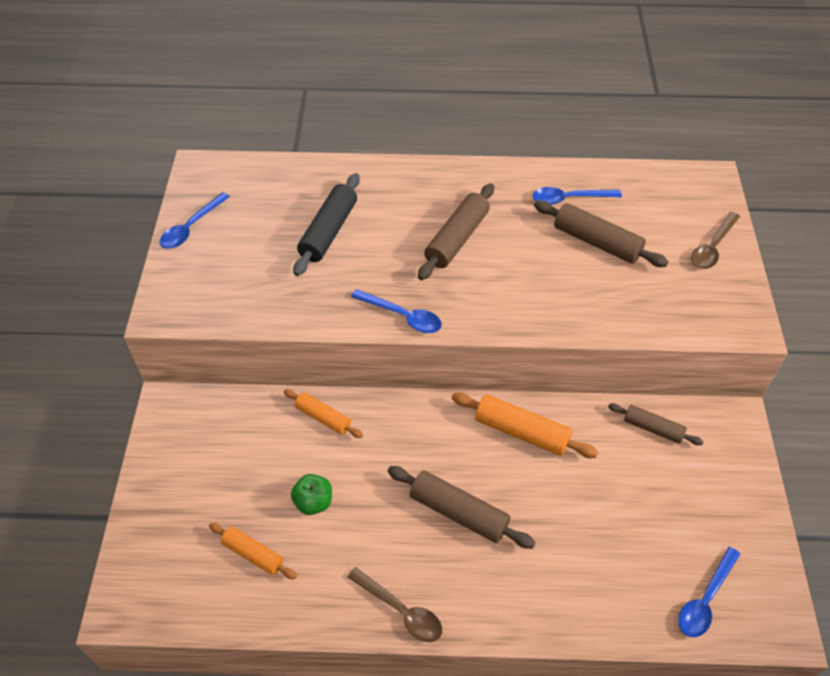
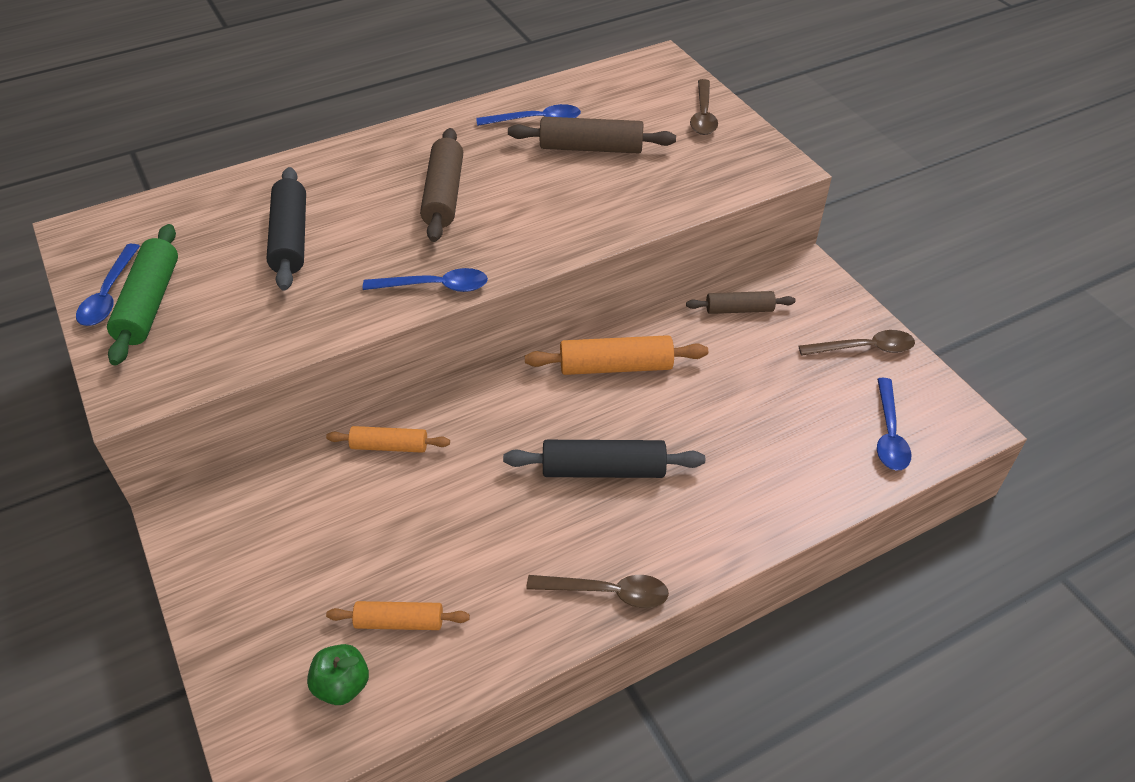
camera: 30 degrees left, 5 degrees down
(211, 245) = (149, 303): none -> green rolling pin
(313, 502) = (435, 534): green apple -> green apple (342, 685)
(458, 512) = (603, 470): brown rolling pin -> black rolling pin
(569, 199) = (536, 120): blue spoon -> blue spoon turned 150 degrees counterclockwise
(737, 513) = (864, 348): none -> brown spoon

